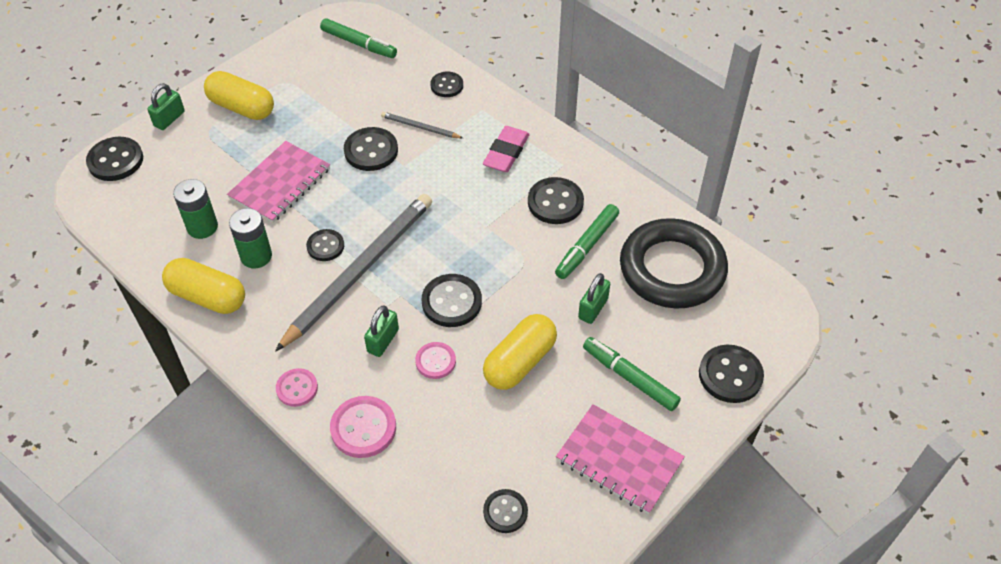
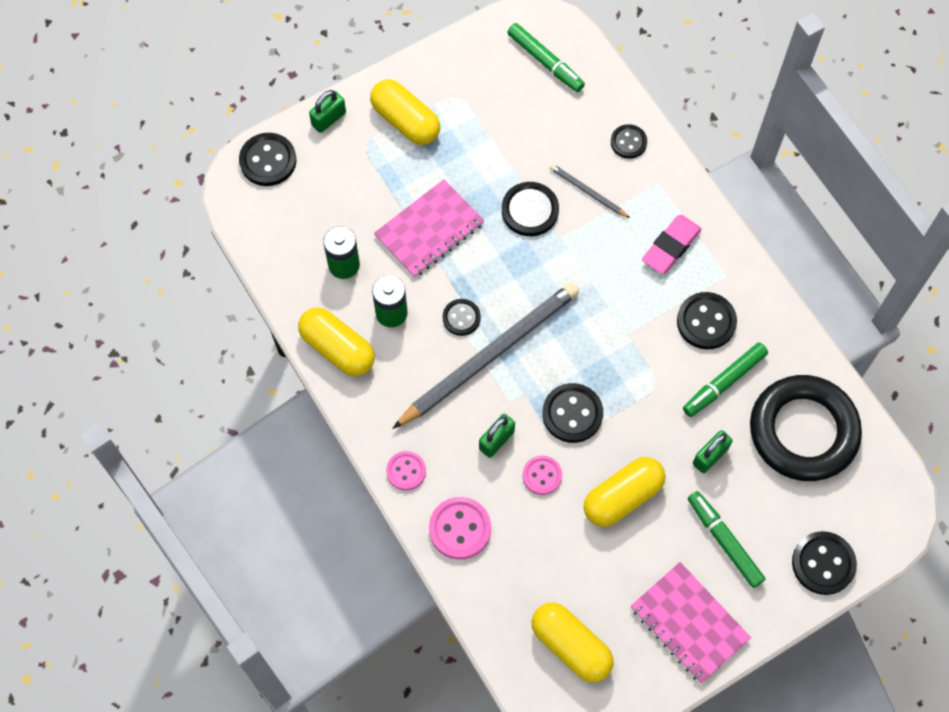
camera: 15 degrees right, 15 degrees up
(505, 512) = (571, 646): black button -> yellow capsule

